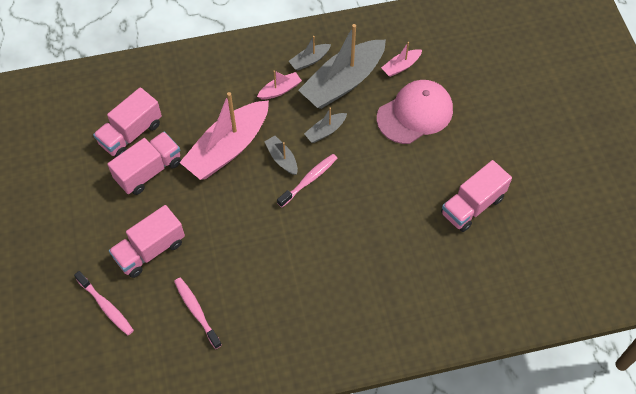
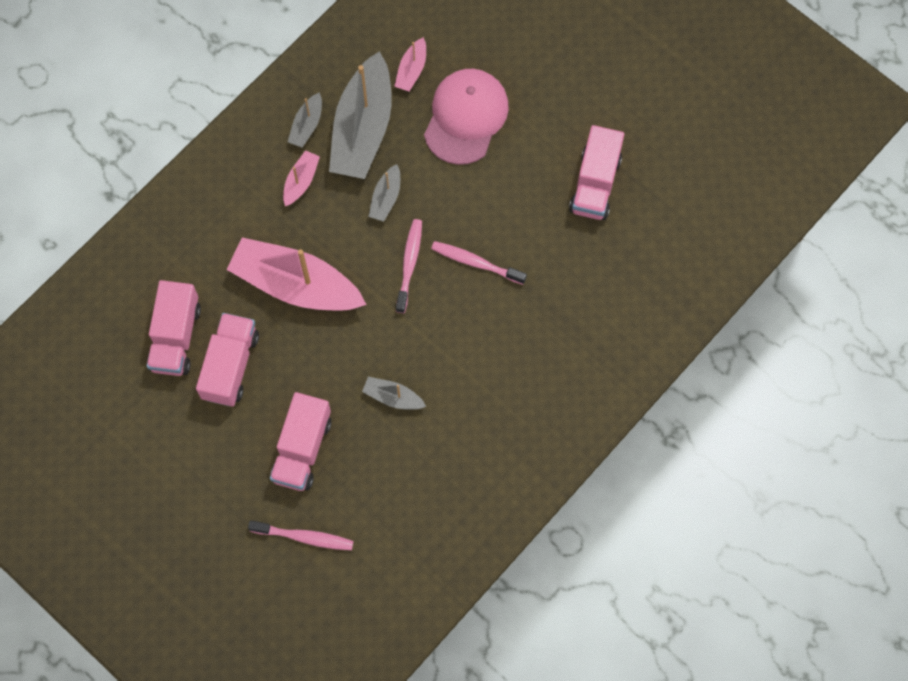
camera: 35 degrees left, 10 degrees up
(196, 311) = (401, 479): pink toothbrush -> pink toothbrush (475, 262)
(228, 148) = (296, 285): pink boat -> pink boat turned 105 degrees clockwise
(282, 159) = (363, 259): grey boat -> grey boat (393, 397)

